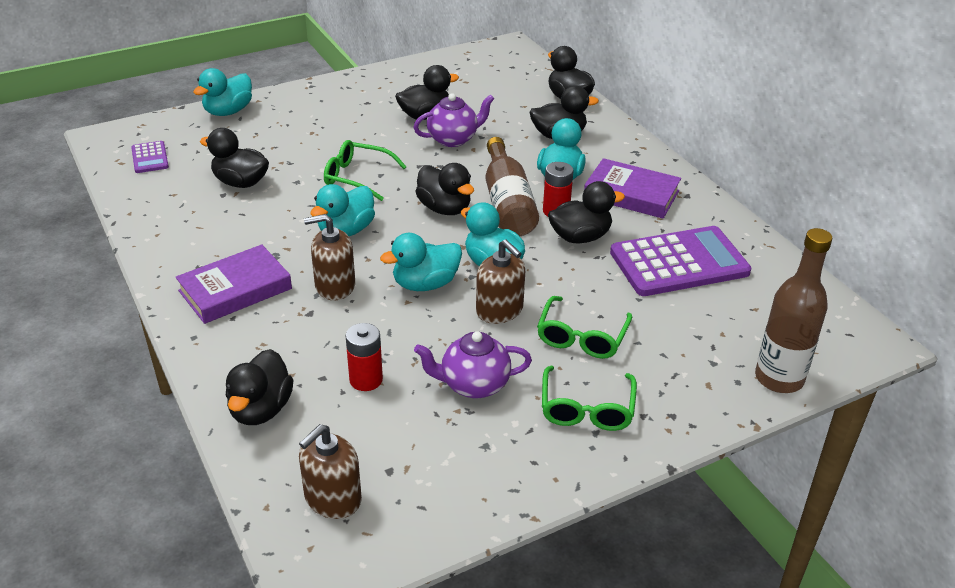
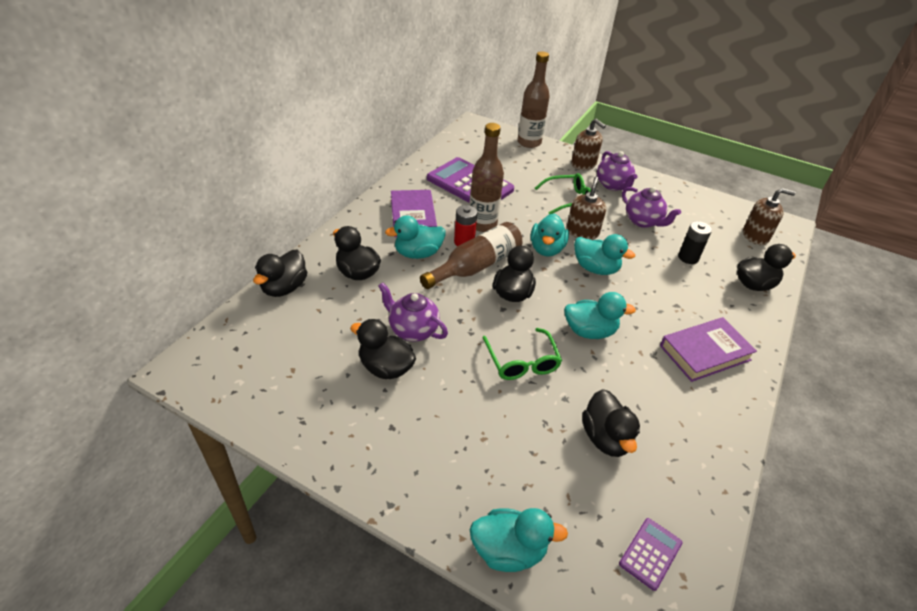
camera: 125 degrees left, 5 degrees up
(235, 290) = (705, 353): purple book -> purple book turned 45 degrees counterclockwise
(335, 286) = (644, 306): brown soap dispenser -> brown soap dispenser (583, 164)
(366, 380) = (688, 257): red battery -> black battery
(580, 237) = (482, 224): black duck -> brown bottle
(586, 409) = (613, 185): green glasses -> purple teapot

